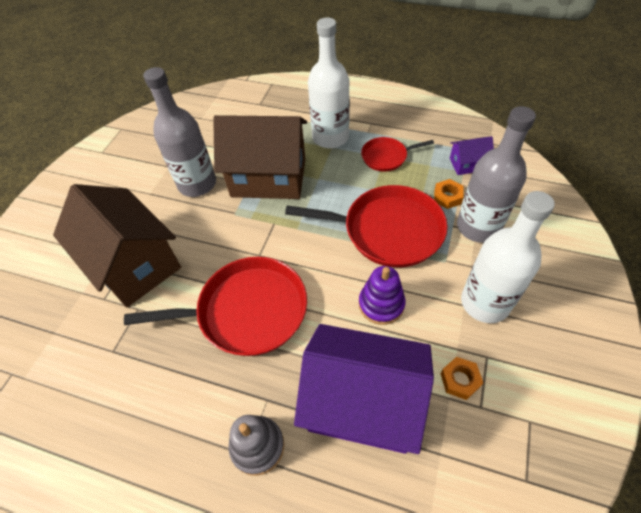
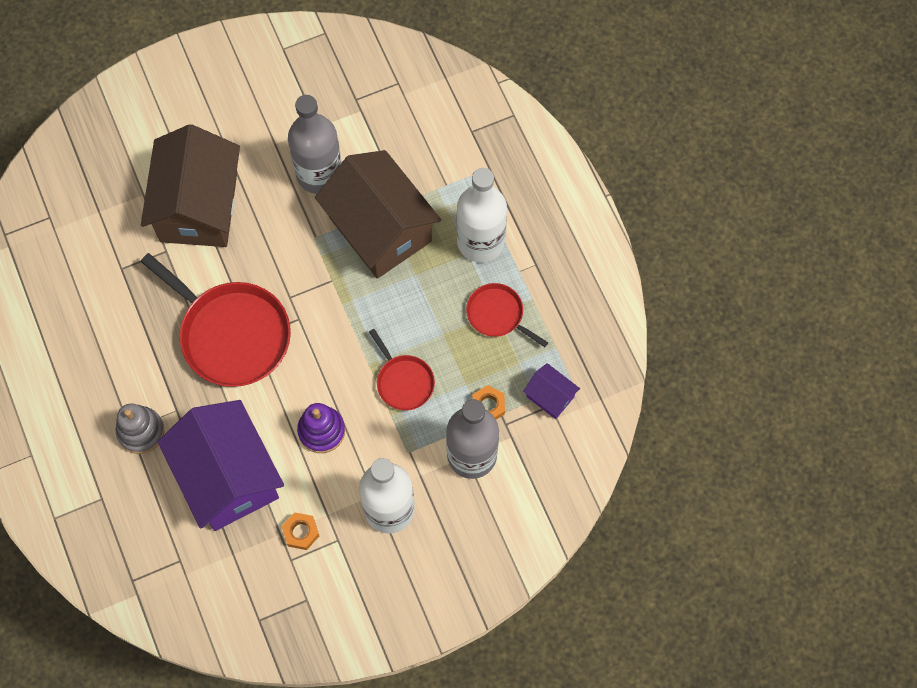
camera: 45 degrees right, 15 degrees up
(388, 230) = (403, 381): red pan -> red pan, size x0.52

